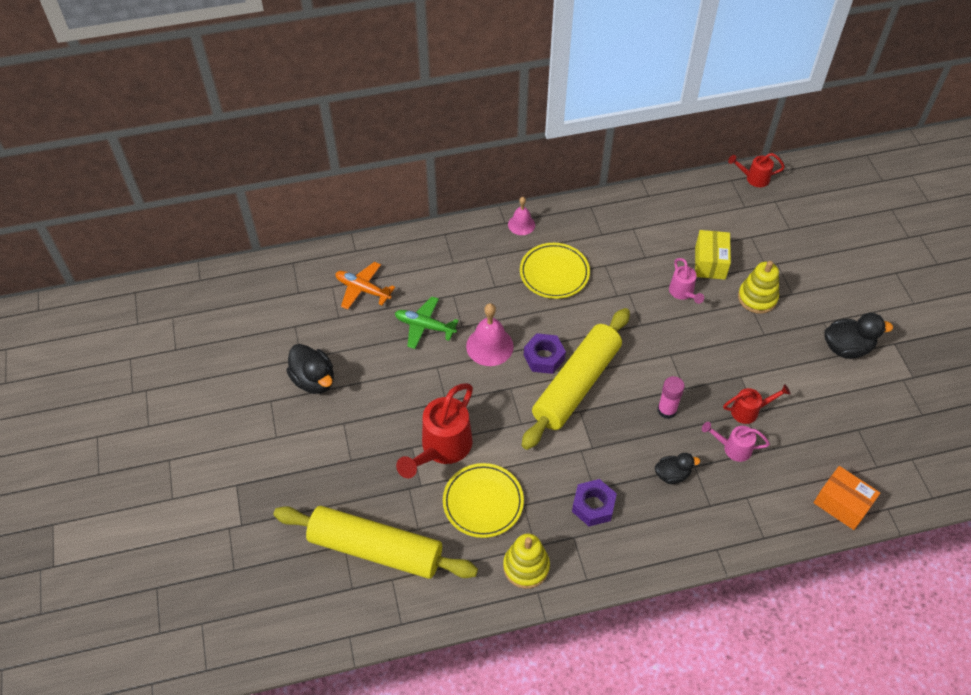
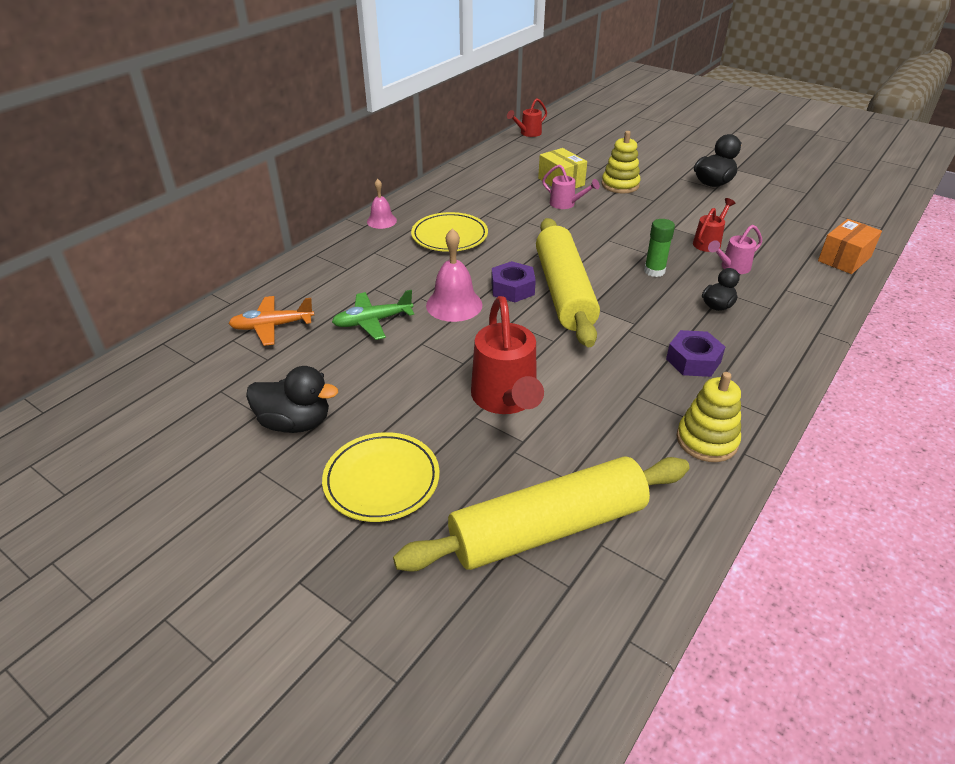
camera: 40 degrees left, 15 degrees down
(483, 502) = (600, 416): yellow plate -> yellow plate (381, 480)
(667, 410) = (654, 271): pink glue stick -> green glue stick
(842, 504) = (844, 259): orange box -> orange box turned 45 degrees counterclockwise

